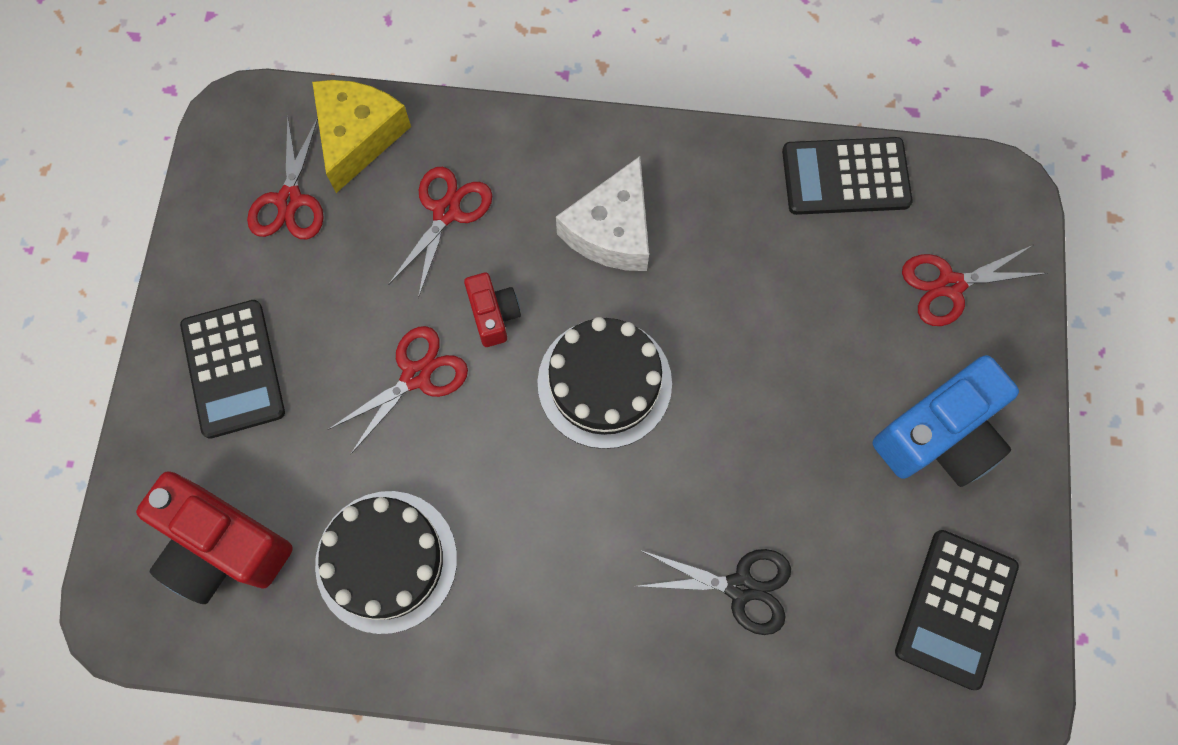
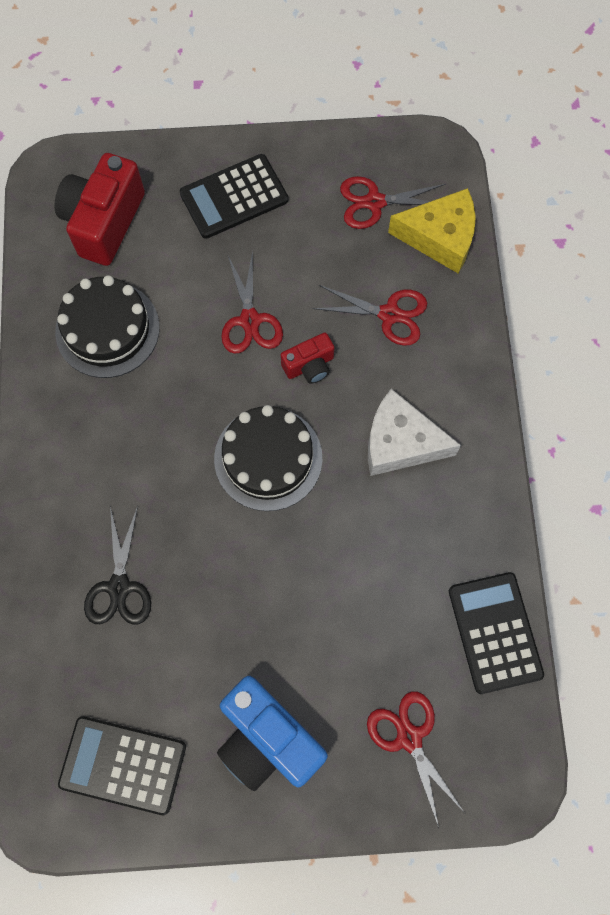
camera: 80 degrees right, 0 degrees up
(416, 376) = (250, 320): red scissors -> red scissors turned 45 degrees clockwise

